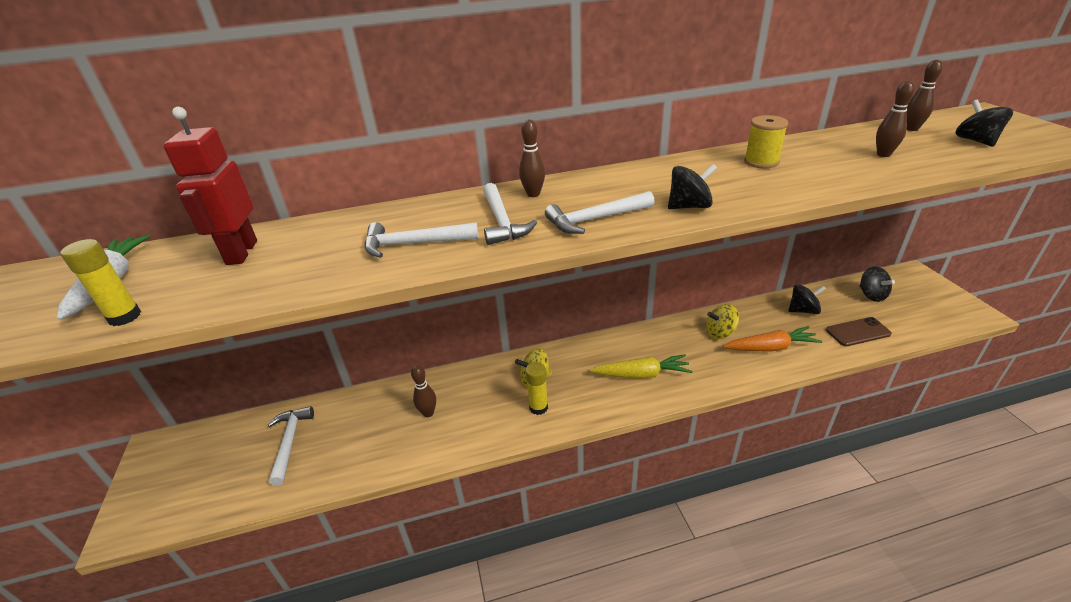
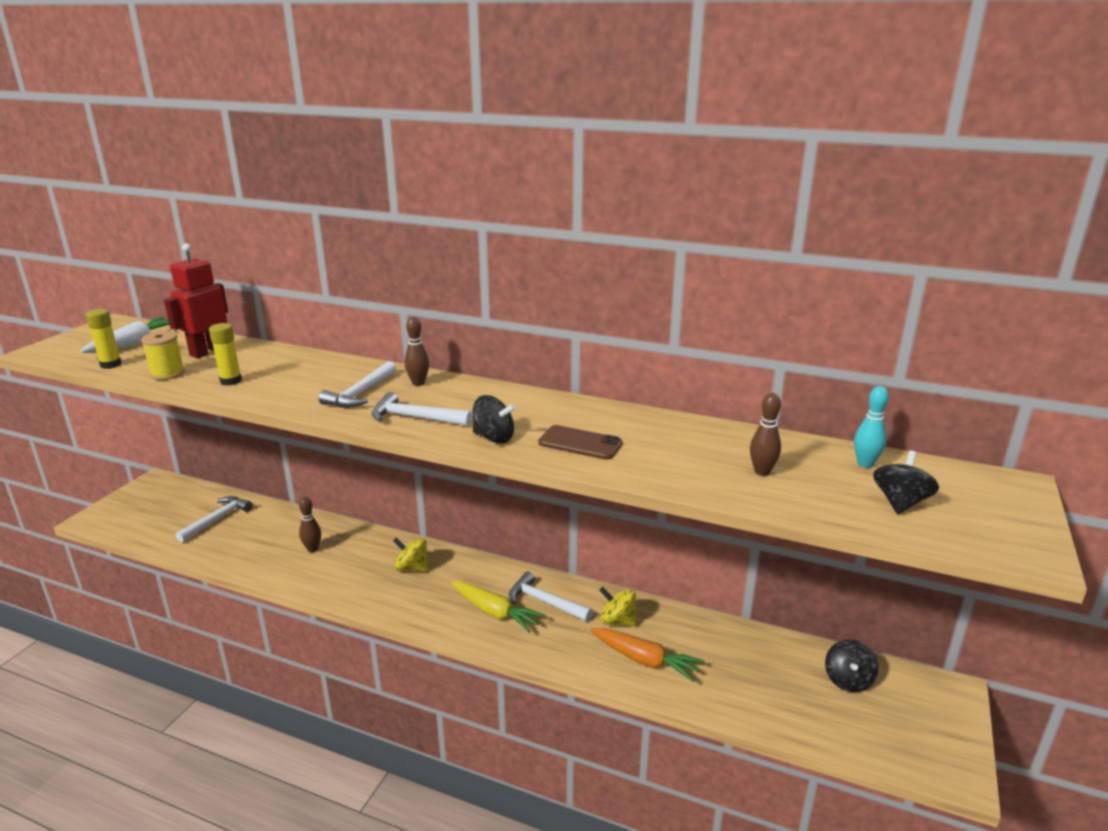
camera: 35 degrees right, 10 degrees down
(414, 244) = (289, 385): white hammer -> white hammer (545, 602)
(538, 407) = (385, 589): yellow glue stick -> yellow glue stick (231, 381)
(761, 162) = (635, 430): yellow spool -> yellow spool (167, 374)
(803, 310) = (738, 649): black spinning top -> none
(858, 332) = (763, 701): brown phone -> brown phone (580, 443)
(911, 129) = (865, 464): brown bowling pin -> turquoise bowling pin

